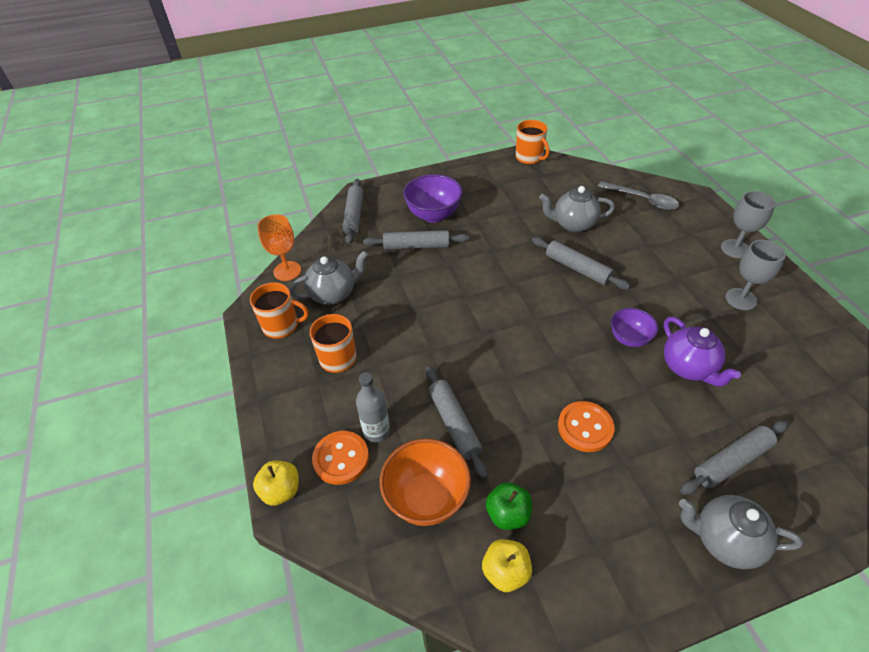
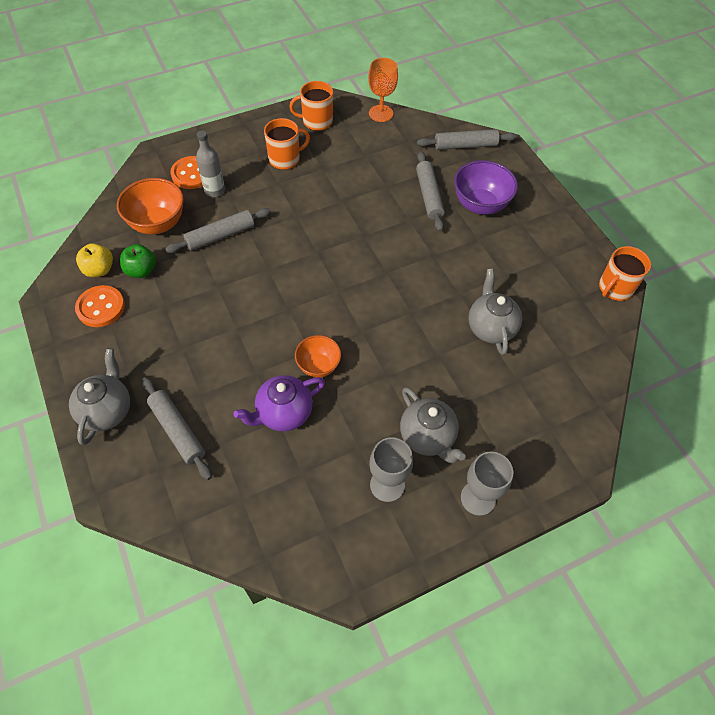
camera: 80 degrees right, 10 degrees up
(281, 326) = (316, 121): orange mug -> orange mug turned 90 degrees clockwise
(281, 490) = (168, 148): yellow apple -> none
(333, 294) = (356, 146): grey teapot -> grey teapot (427, 437)
(577, 268) = (416, 328): grey rolling pin -> none
(585, 427) = (215, 323): orange button -> orange button (101, 307)
(629, 339) = (318, 366): purple bowl -> orange bowl
(642, 200) = (556, 405): grey spoon -> none

